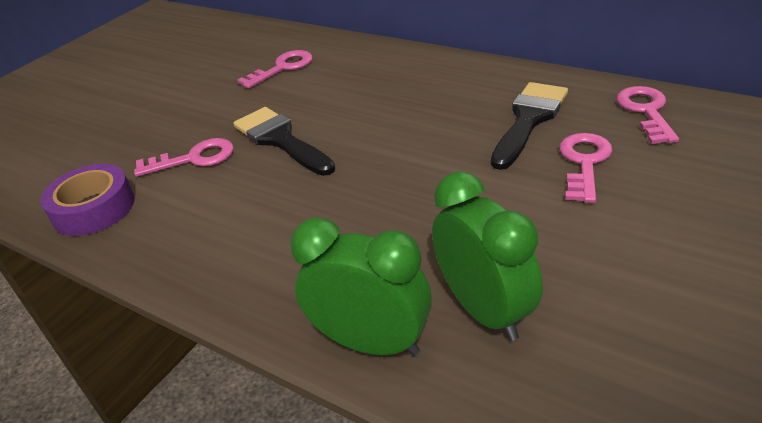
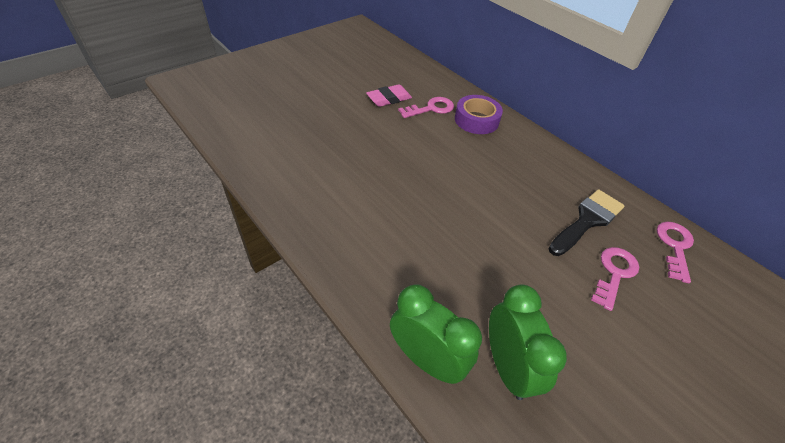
camera: 10 degrees right, 10 degrees up
(94, 208) = (282, 179): purple tape -> purple tape (476, 120)
(194, 158) = (353, 163): pink key -> none
(221, 75) = (389, 99): none -> pink eraser
(280, 140) = (413, 170): black brush -> none

